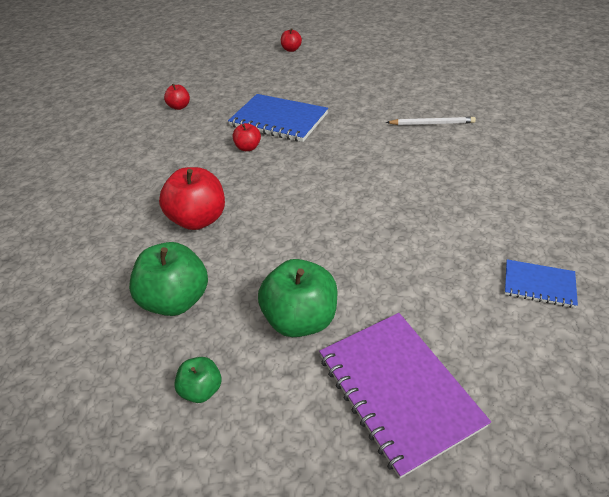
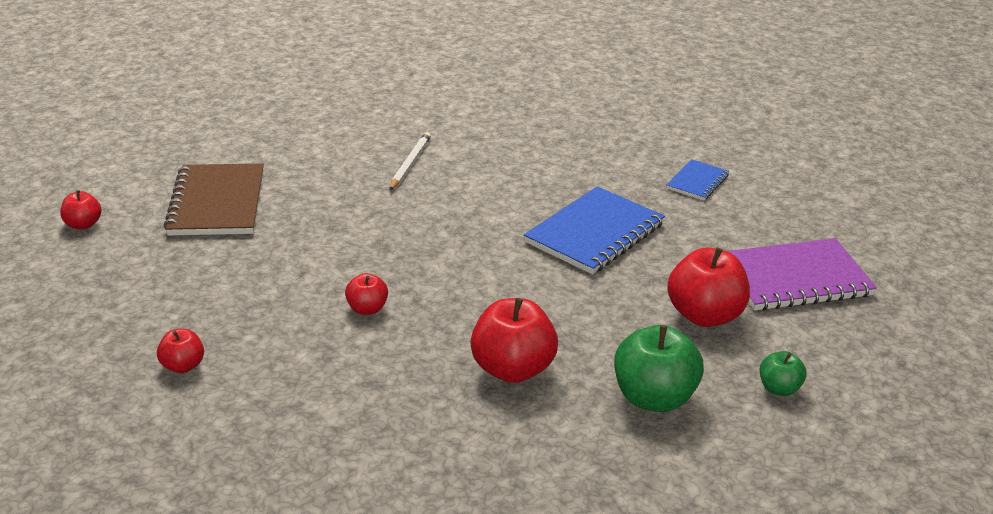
camera: 80 degrees left, 10 degrees down
(279, 120) = (311, 272): blue notebook -> blue notebook (594, 233)
(300, 319) = (705, 315): green apple -> red apple
(334, 75) = (217, 203): none -> brown notebook

